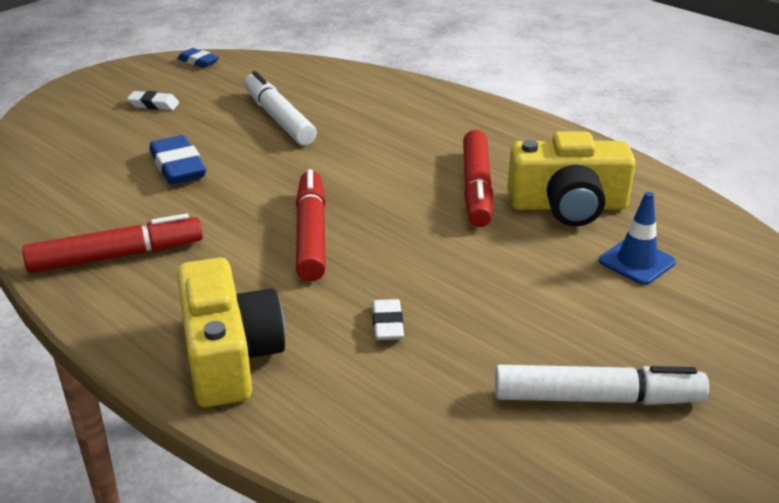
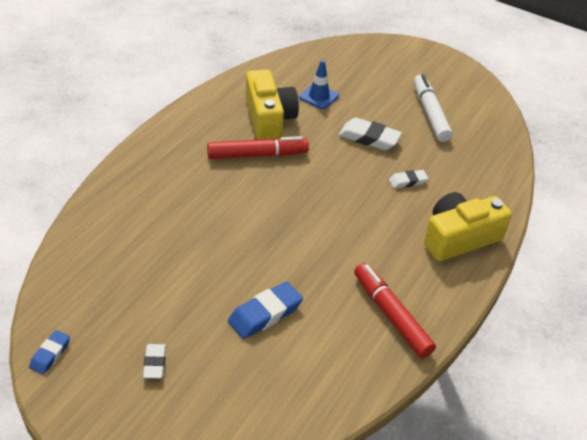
camera: 105 degrees left, 10 degrees up
(278, 118) = (172, 268): white marker -> none
(311, 234) = (334, 223): red marker -> none
(513, 300) = (369, 138): none -> white eraser

